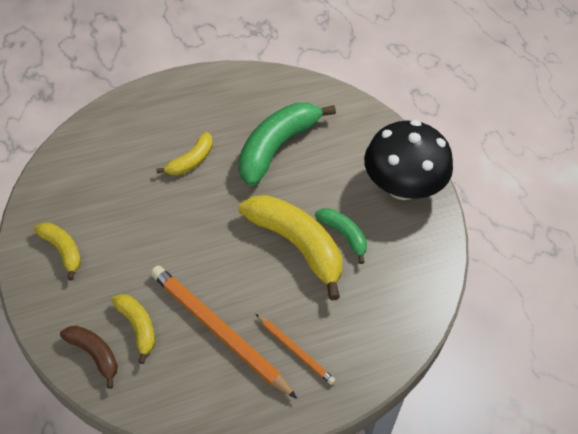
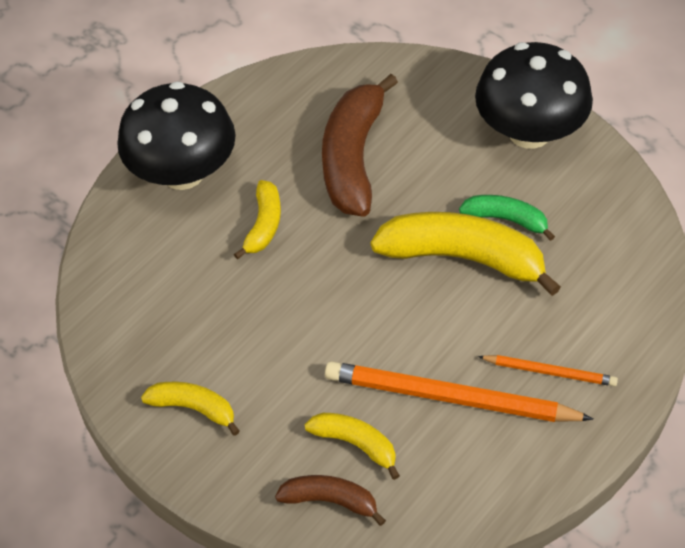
camera: 25 degrees left, 0 degrees up
(169, 106) = (183, 172): none -> black mushroom
(276, 147) = (353, 158): green banana -> brown banana

